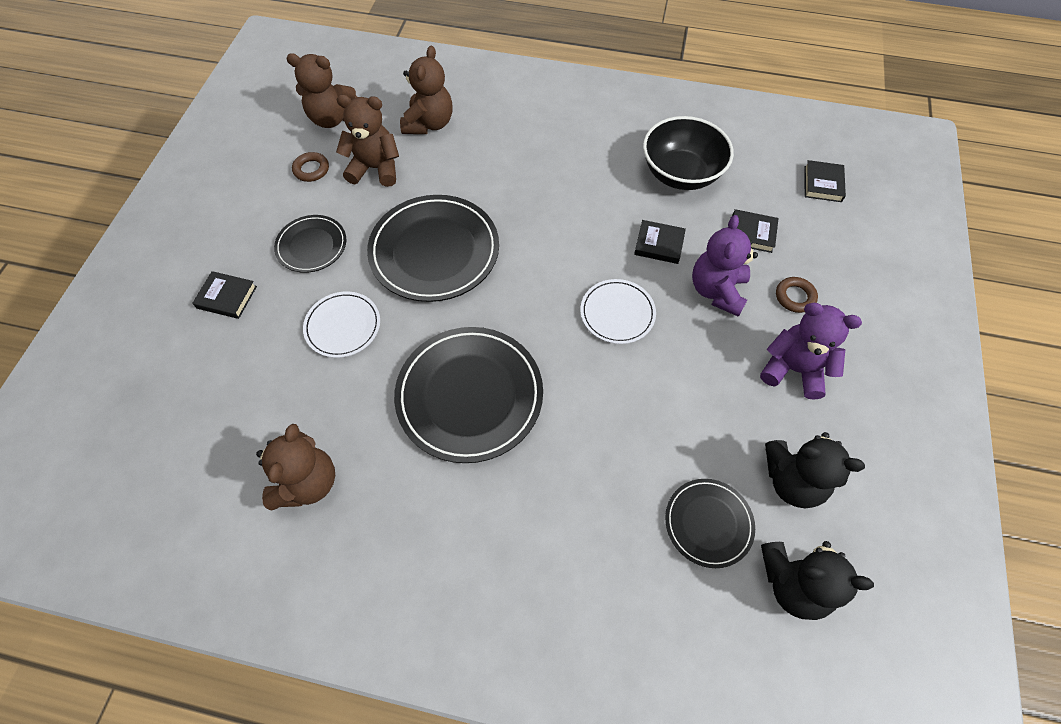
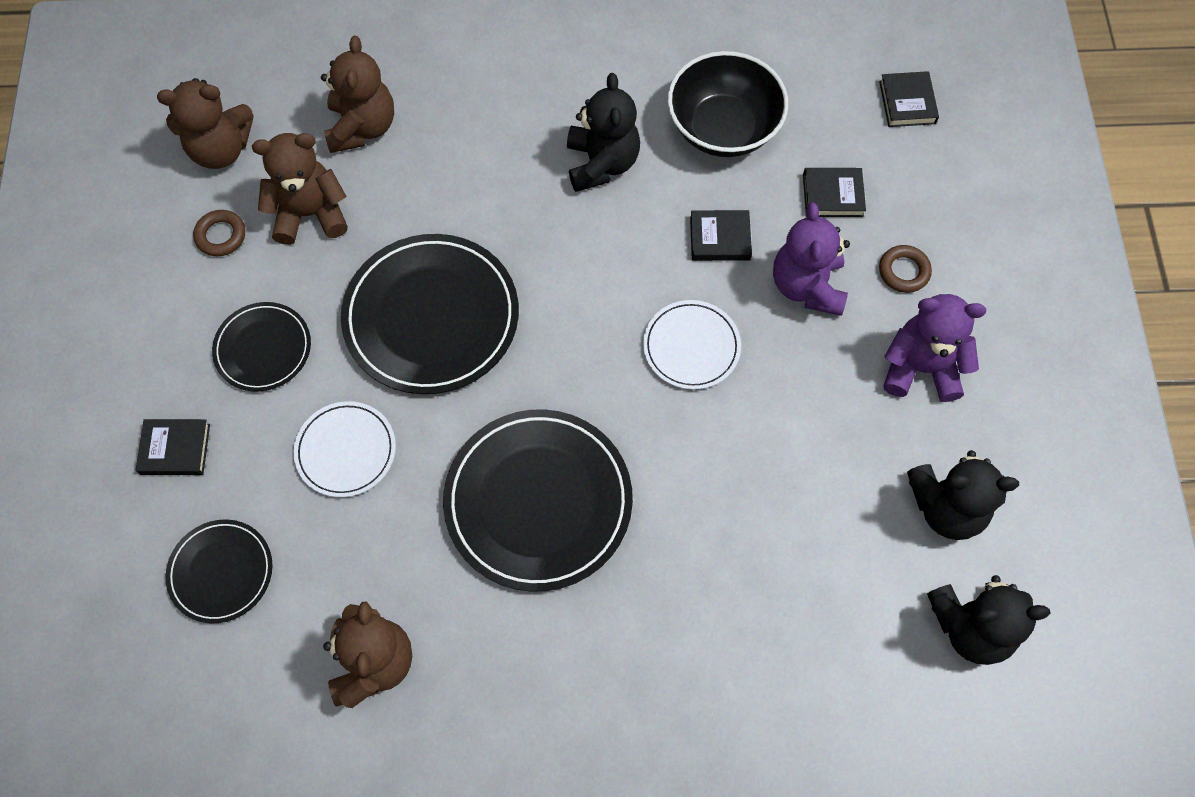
camera: 15 degrees left, 5 degrees up
(586, 178) = (602, 163): none -> black teddy bear
(708, 523) = (862, 584): black plate -> black plate (221, 572)

